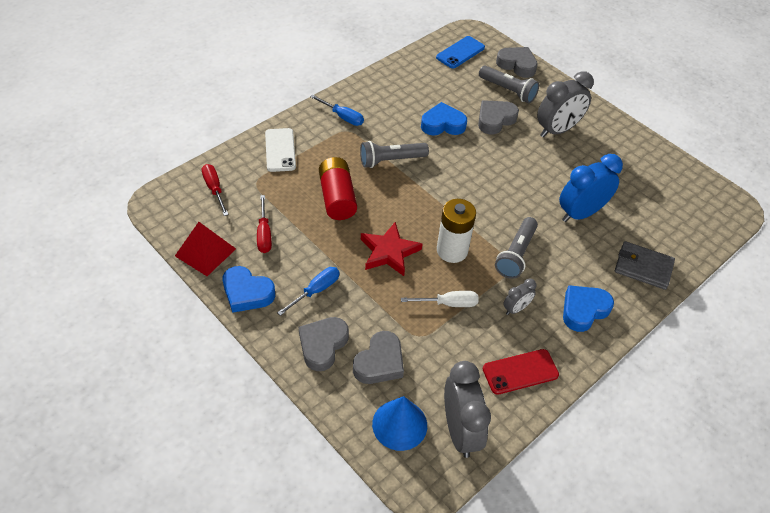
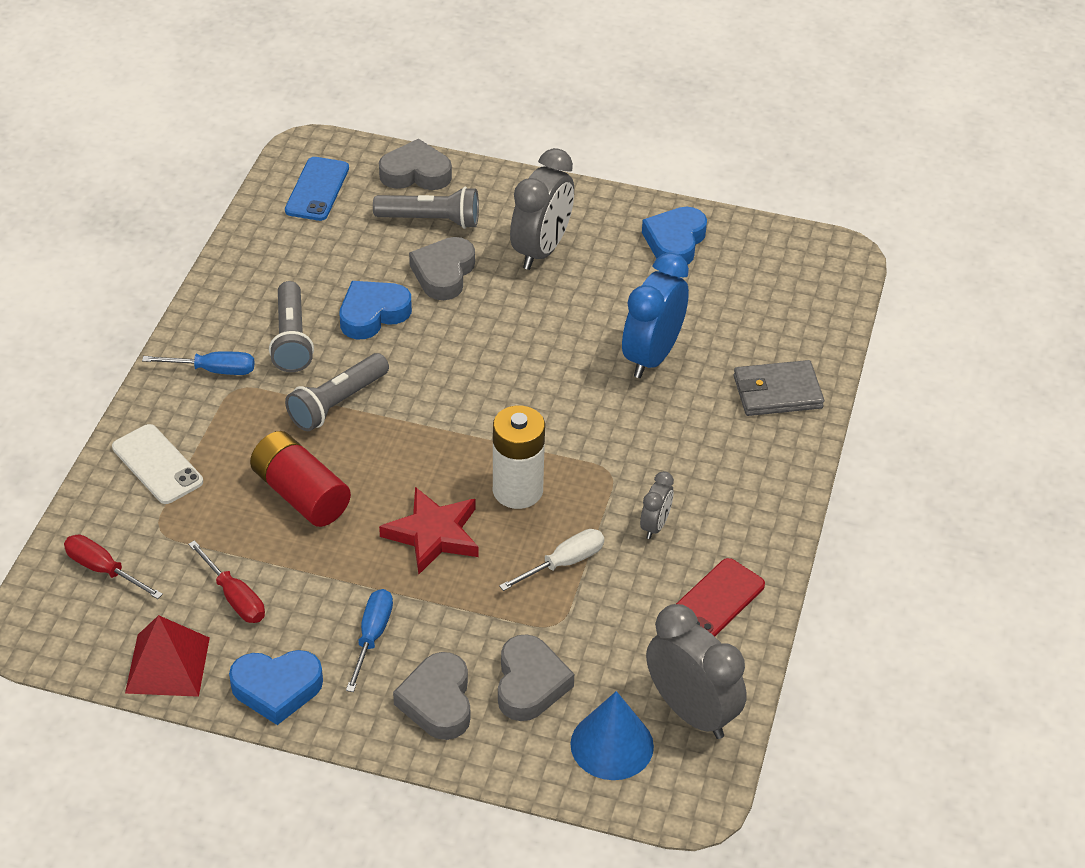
camera: 30 degrees left, 5 degrees down
(516, 254) = (606, 454): grey flashlight -> grey flashlight (291, 339)
(584, 310) = (740, 485): blue heart -> blue heart (675, 242)

